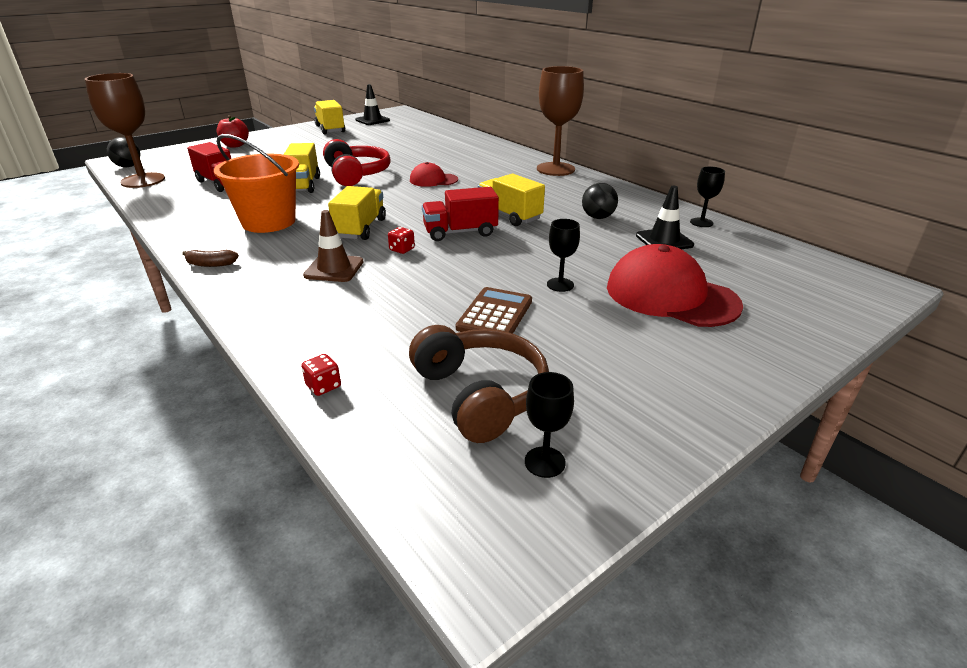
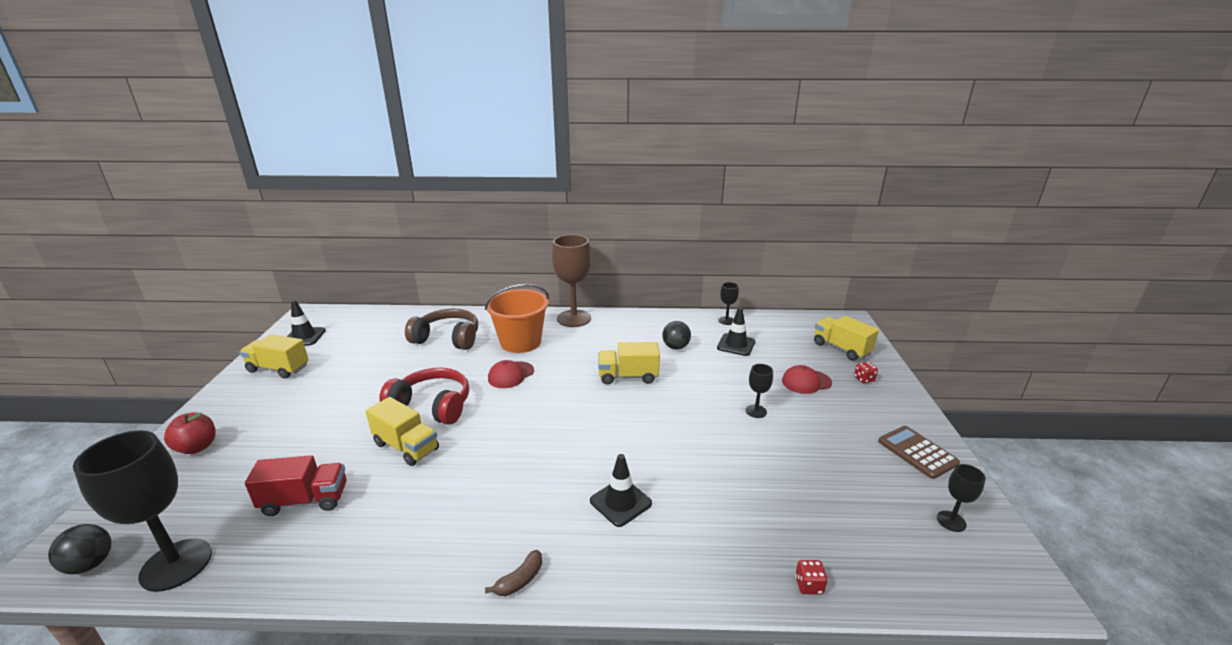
camera: 50 degrees left, 5 degrees down
(143, 180) = (176, 564): brown goblet -> black goblet
(269, 222) = (467, 503): orange bucket -> orange bucket (520, 342)
(334, 269) = (620, 502): brown traffic cone -> black traffic cone
(360, 228) = (558, 455): yellow truck -> yellow truck (841, 349)
(402, 249) = (626, 451): red dice -> red dice (864, 379)
(460, 232) = (629, 410): red truck -> none
(480, 394) = (867, 512): brown headphones -> brown headphones (447, 338)
(495, 314) = (772, 457): brown calculator -> brown calculator (917, 452)
(671, 295) = (806, 382): red cap -> red cap, size x0.54

